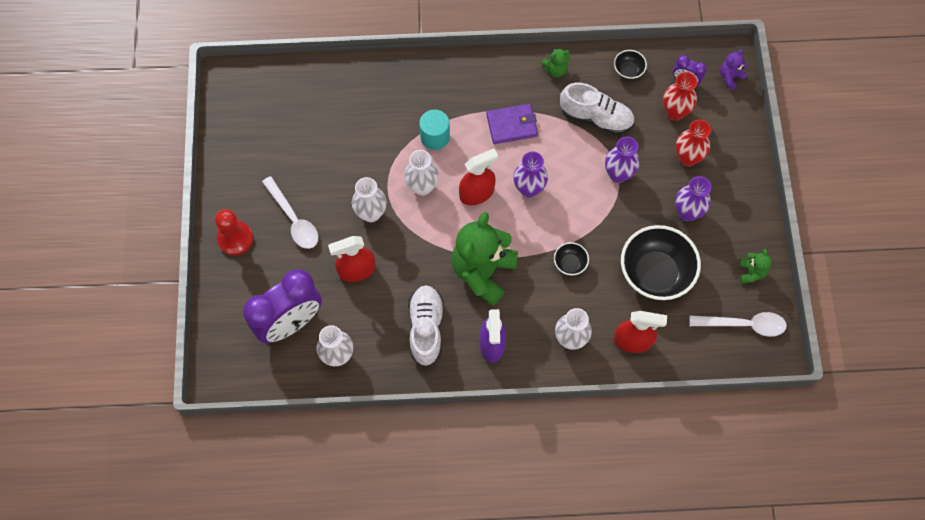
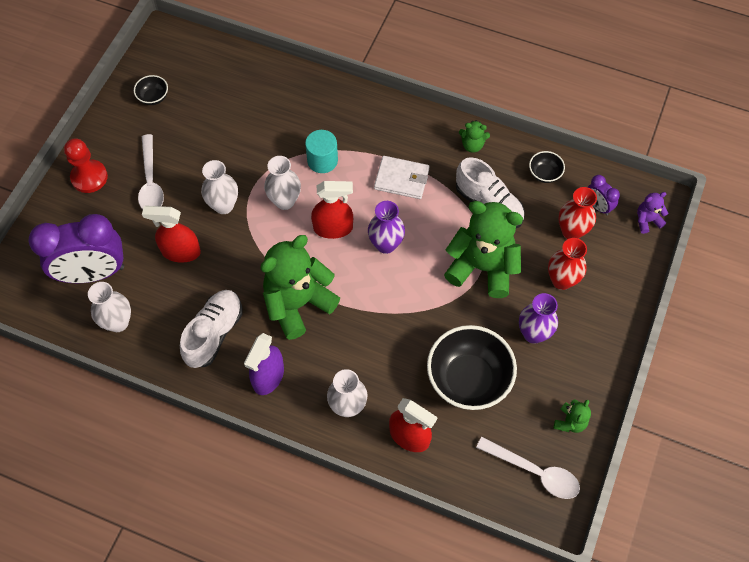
camera: 25 degrees right, 5 degrees down
(512, 125) = (402, 179): purple wallet -> white wallet
(570, 264) = (387, 333): black bowl -> black bowl (153, 97)
(618, 174) = (482, 267): purple vase -> green teddy bear

